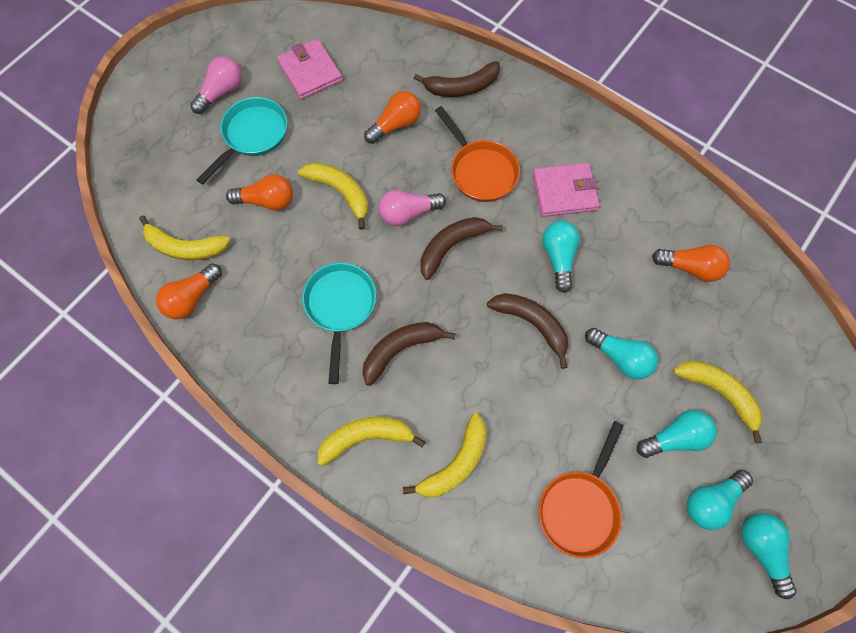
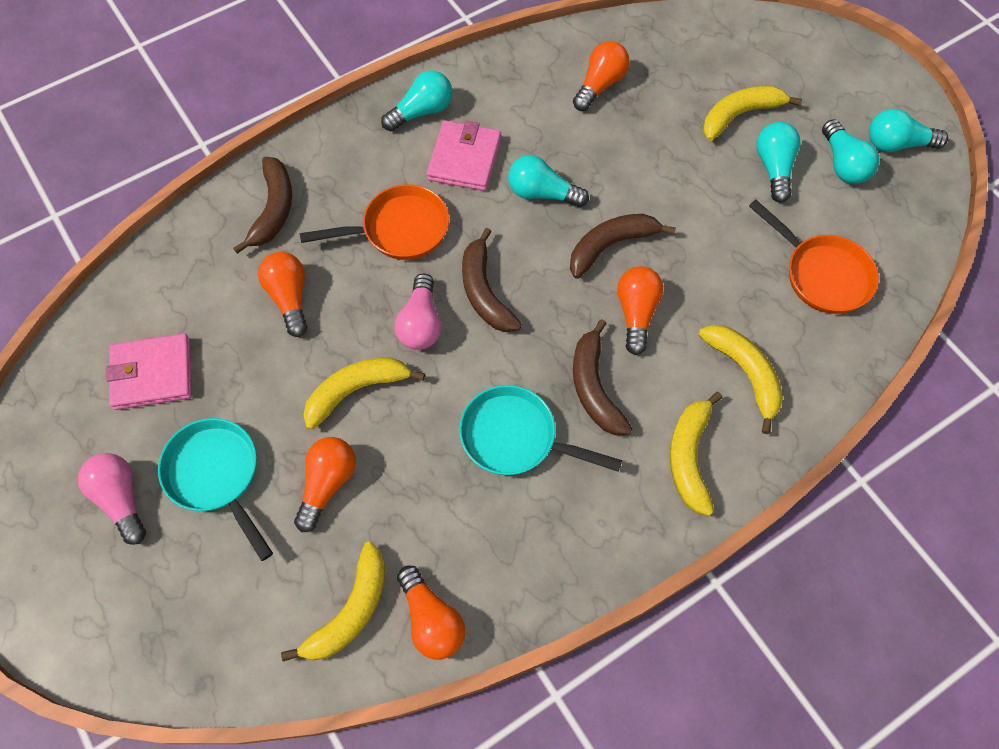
camera: 70 degrees left, 5 degrees down
(477, 362) = (636, 313): none -> orange light bulb
(620, 357) = (676, 181): turquoise light bulb -> turquoise light bulb (422, 112)

